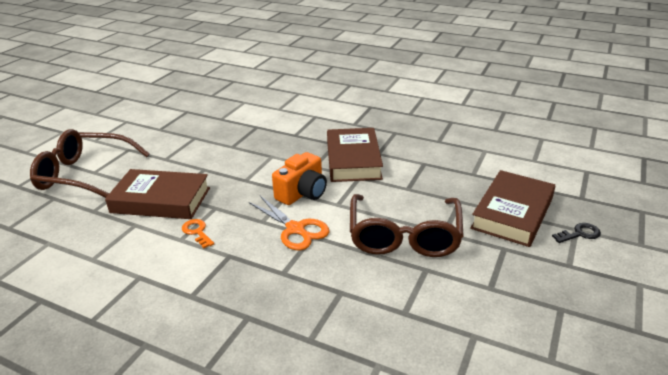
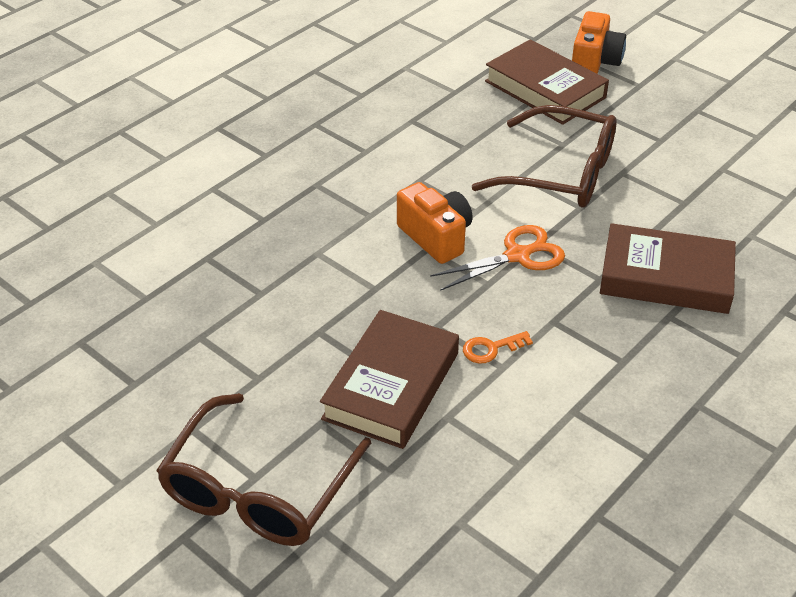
camera: 75 degrees left, 10 degrees up
(353, 160) = (372, 176): brown book -> brown book (666, 277)
(580, 234) = (594, 62): black key -> orange camera

